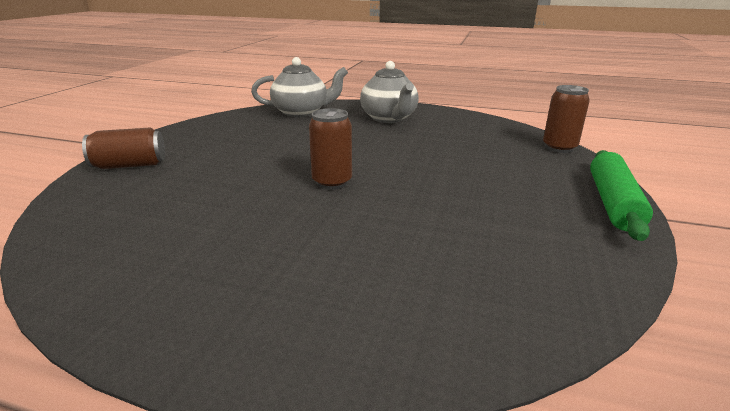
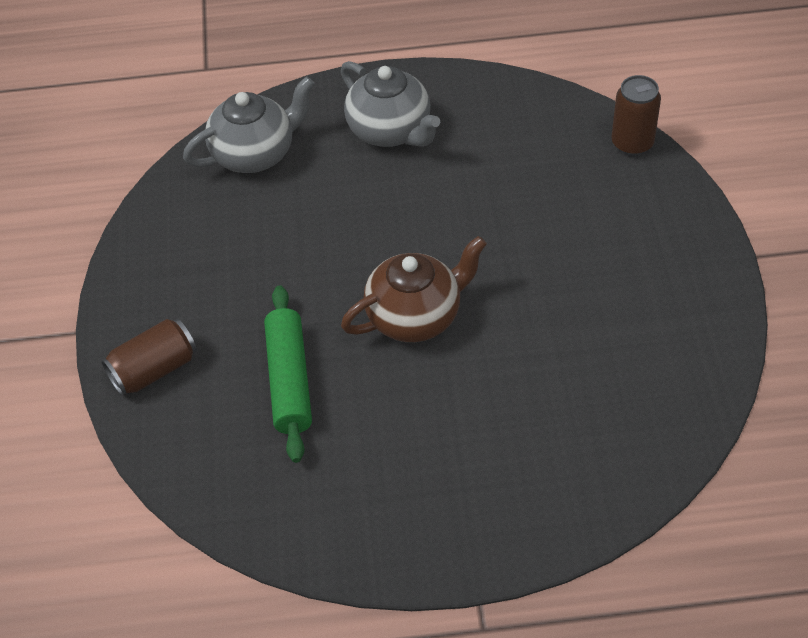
camera: 20 degrees left, 25 degrees up
(332, 182) = (415, 316): brown can -> brown teapot
(613, 203) = (707, 250): green rolling pin -> green rolling pin (289, 380)

